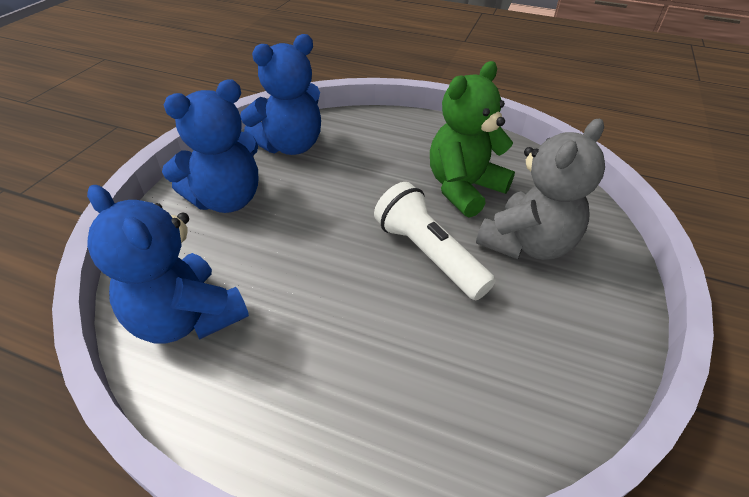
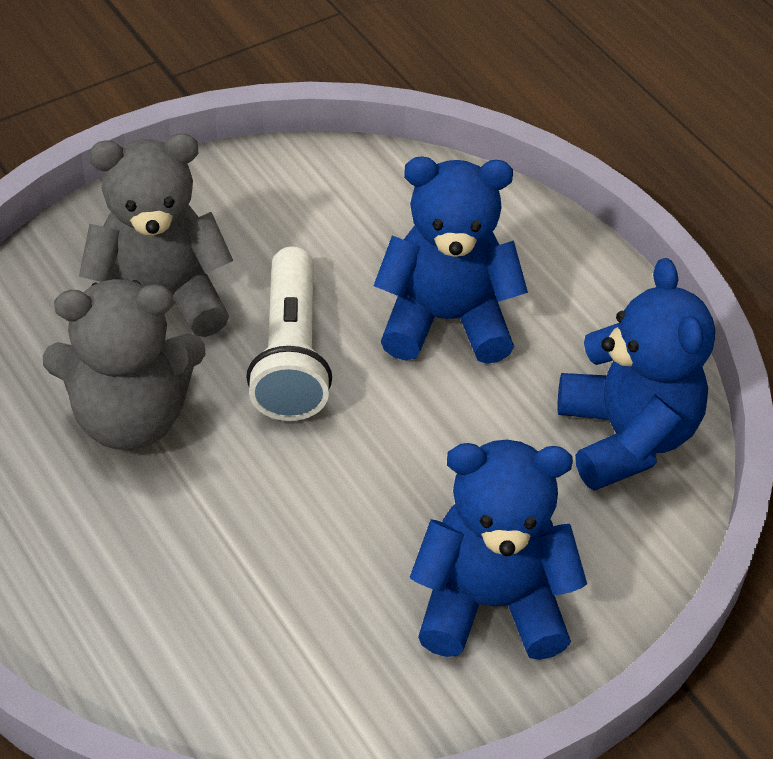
camera: 145 degrees left, 5 degrees up
(290, 146) = (307, 677): blue teddy bear -> blue teddy bear (446, 320)
(463, 188) = (130, 417): green teddy bear -> grey teddy bear

